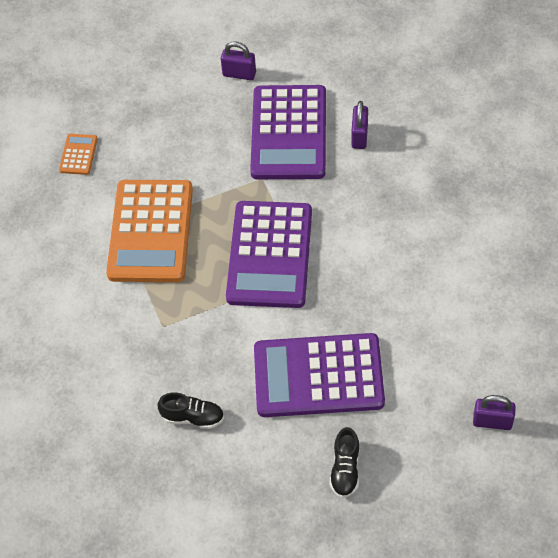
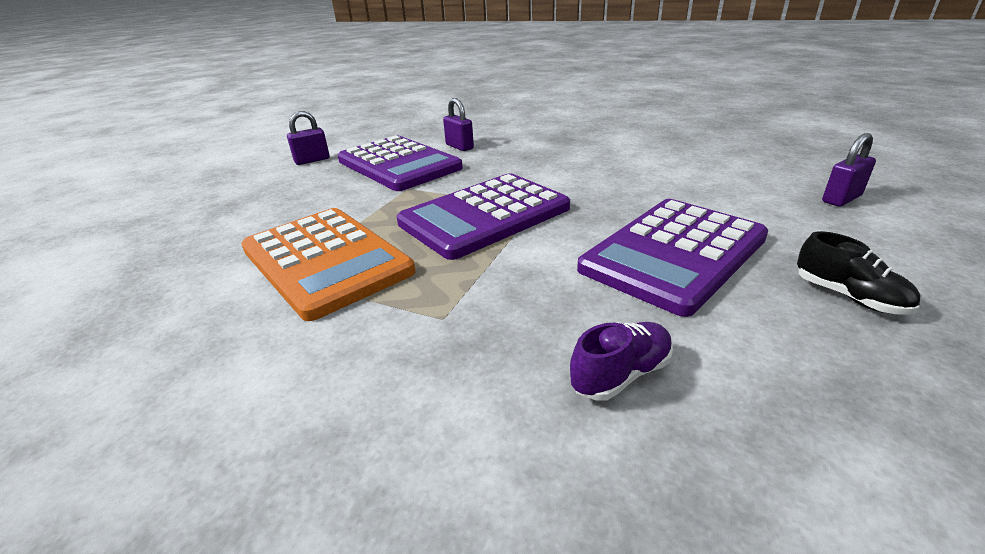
camera: 45 degrees left, 25 degrees down
(78, 154) = (160, 255): orange calculator -> none
(193, 417) = (621, 374): black shoe -> purple shoe
(269, 255) = (484, 216): purple calculator -> purple calculator turned 90 degrees clockwise

